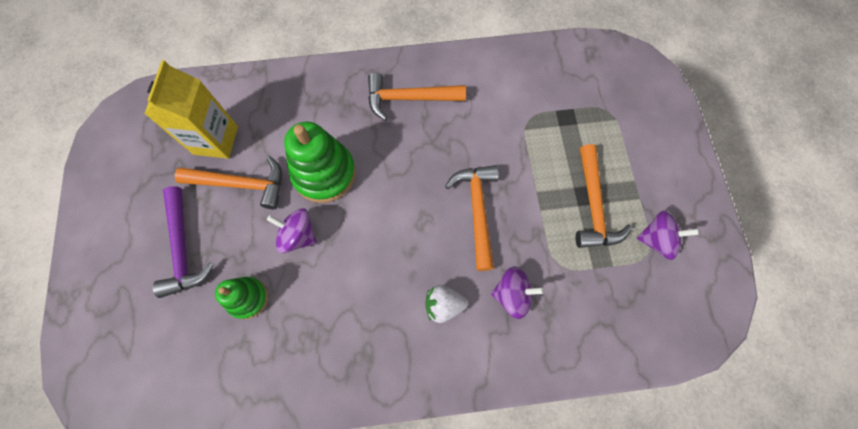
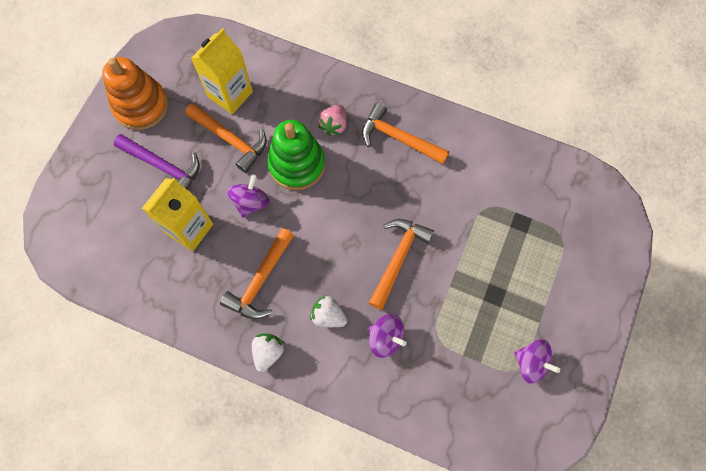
camera: 30 degrees right, 0 degrees up
(123, 199) = (141, 106): none -> orange stacking toy
(183, 249) = (164, 166): purple hammer -> purple hammer turned 75 degrees counterclockwise
(247, 298) = (189, 229): green stacking toy -> yellow carton
(298, 235) = (250, 202): purple spinning top -> purple spinning top turned 60 degrees clockwise
(339, 117) = (334, 125): none -> pink strawberry
(405, 379) = (268, 352): none -> white strawberry
(593, 206) = (496, 307): orange hammer -> orange hammer (260, 281)

